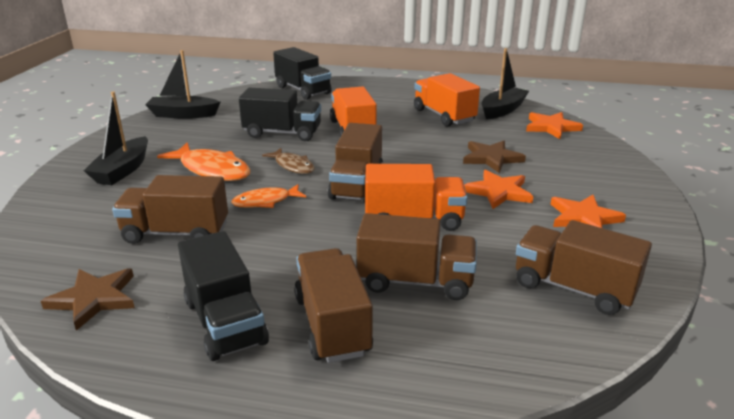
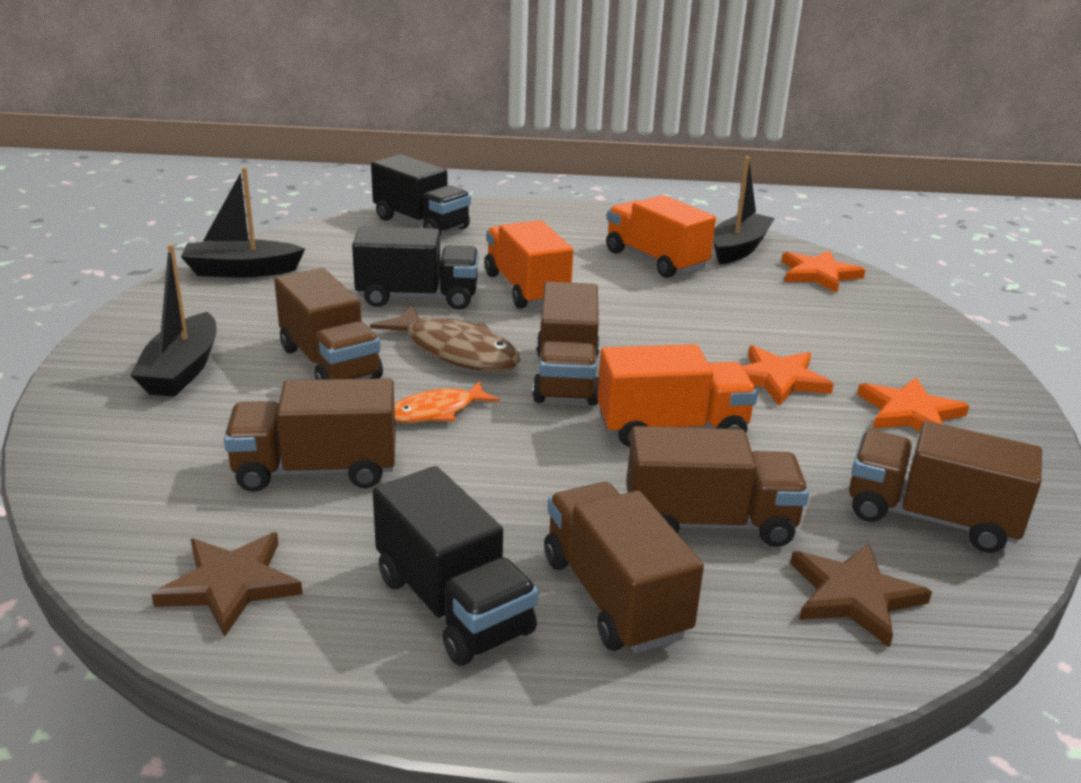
camera: 10 degrees left, 0 degrees up
(212, 170) = (330, 363): orange fish -> brown truck
(293, 166) = (456, 351): brown fish -> brown fish, size x1.63
(491, 158) = (750, 327): brown star -> brown star (854, 596)

